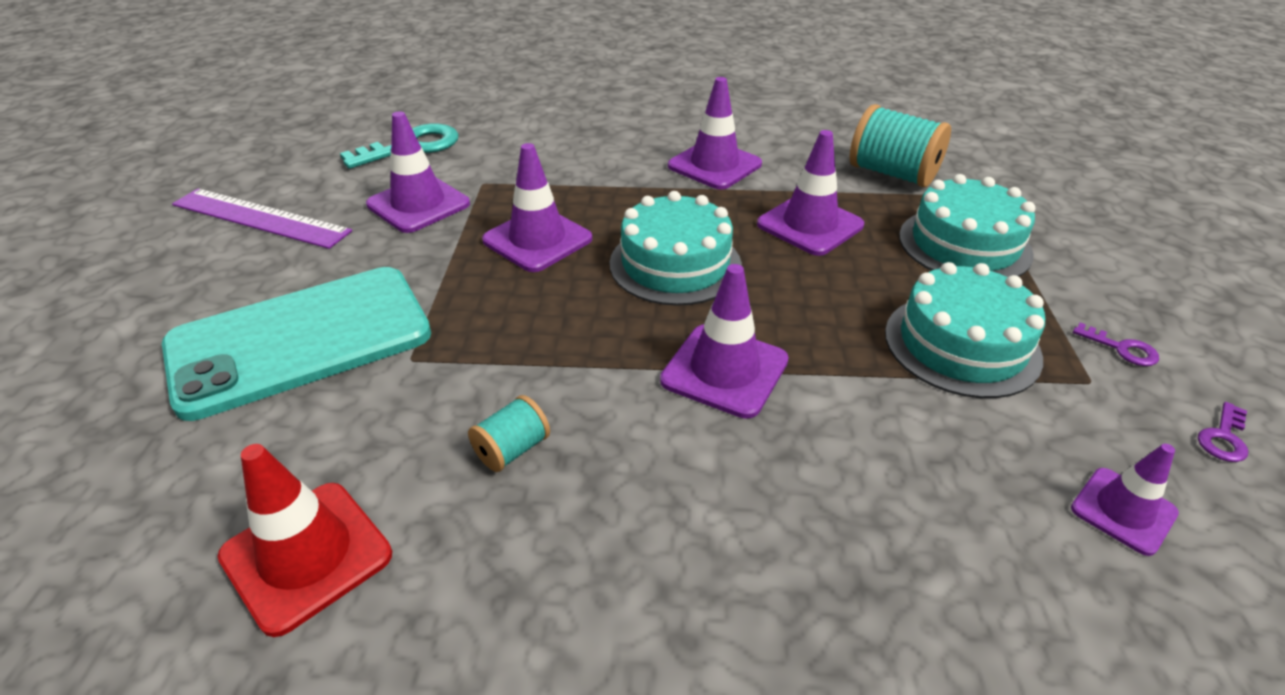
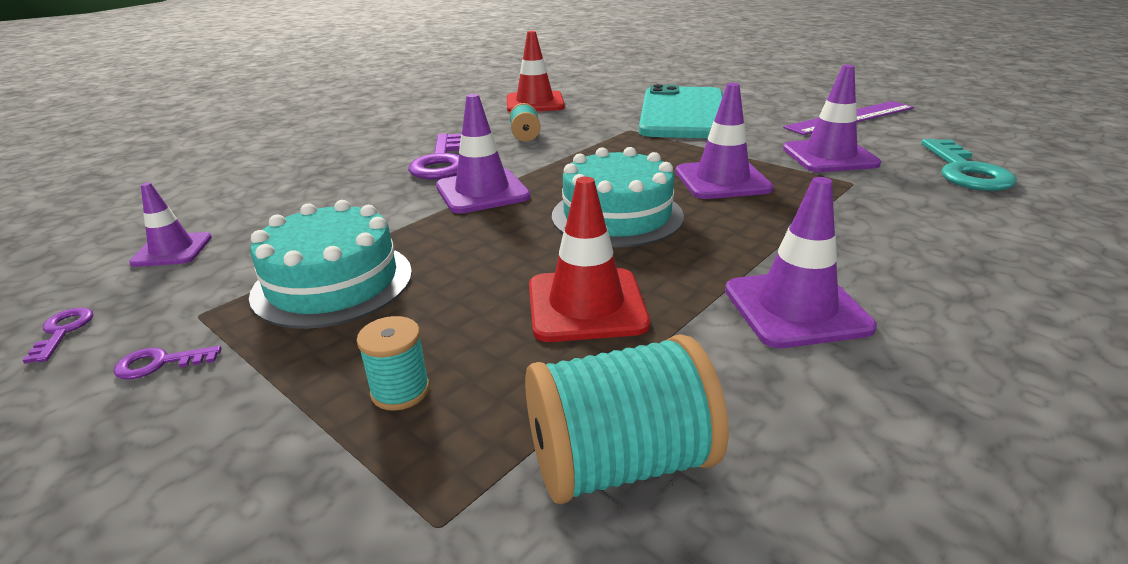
camera: 130 degrees right, 10 degrees down
(690, 468) = (441, 162): none -> purple key
(810, 225) = (586, 305): purple traffic cone -> red traffic cone
(964, 245) = (400, 391): turquoise cake -> turquoise spool

